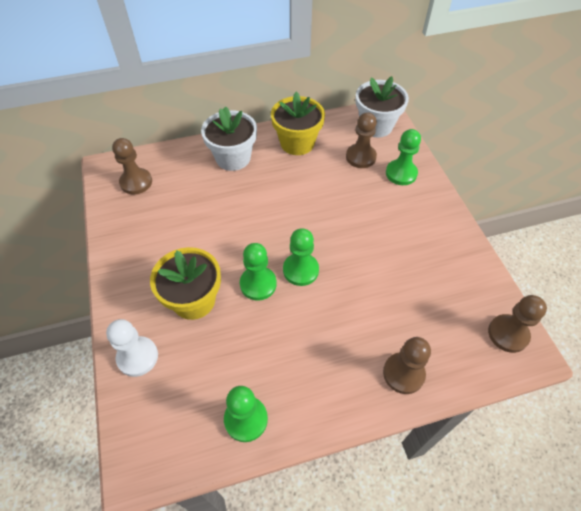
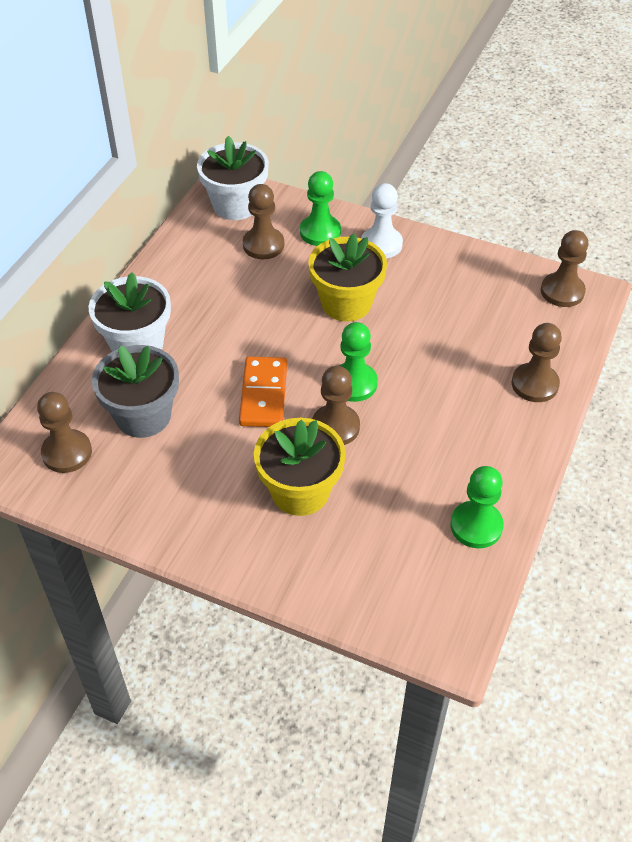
camera: 50 degrees left, 5 degrees down
(137, 357) = (323, 578): white pawn -> white pawn (381, 244)
(186, 194) = (143, 416): none -> grey flower pot
(250, 233) = (263, 394): none -> orange domino
(258, 284) = (335, 427): green pawn -> brown pawn
(297, 143) = (182, 279): yellow flower pot -> yellow flower pot (346, 303)

